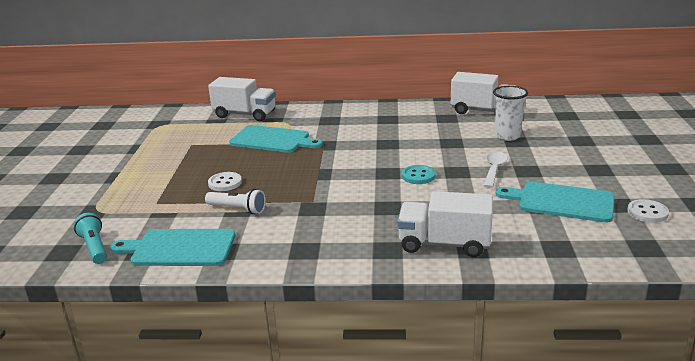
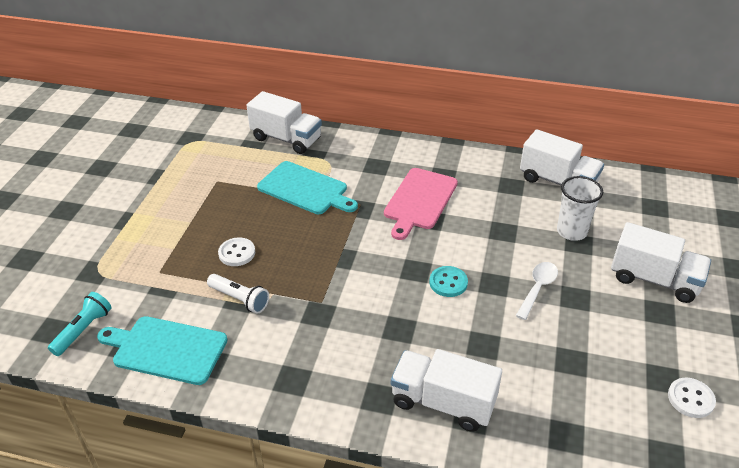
camera: 10 degrees right, 15 degrees up
(94, 247) = (83, 330): turquoise flashlight -> turquoise flashlight turned 45 degrees clockwise
(374, 135) = (419, 201): none -> pink cutting board
(561, 202) = (597, 360): turquoise cutting board -> none
(585, 153) = (654, 279): none -> white truck

